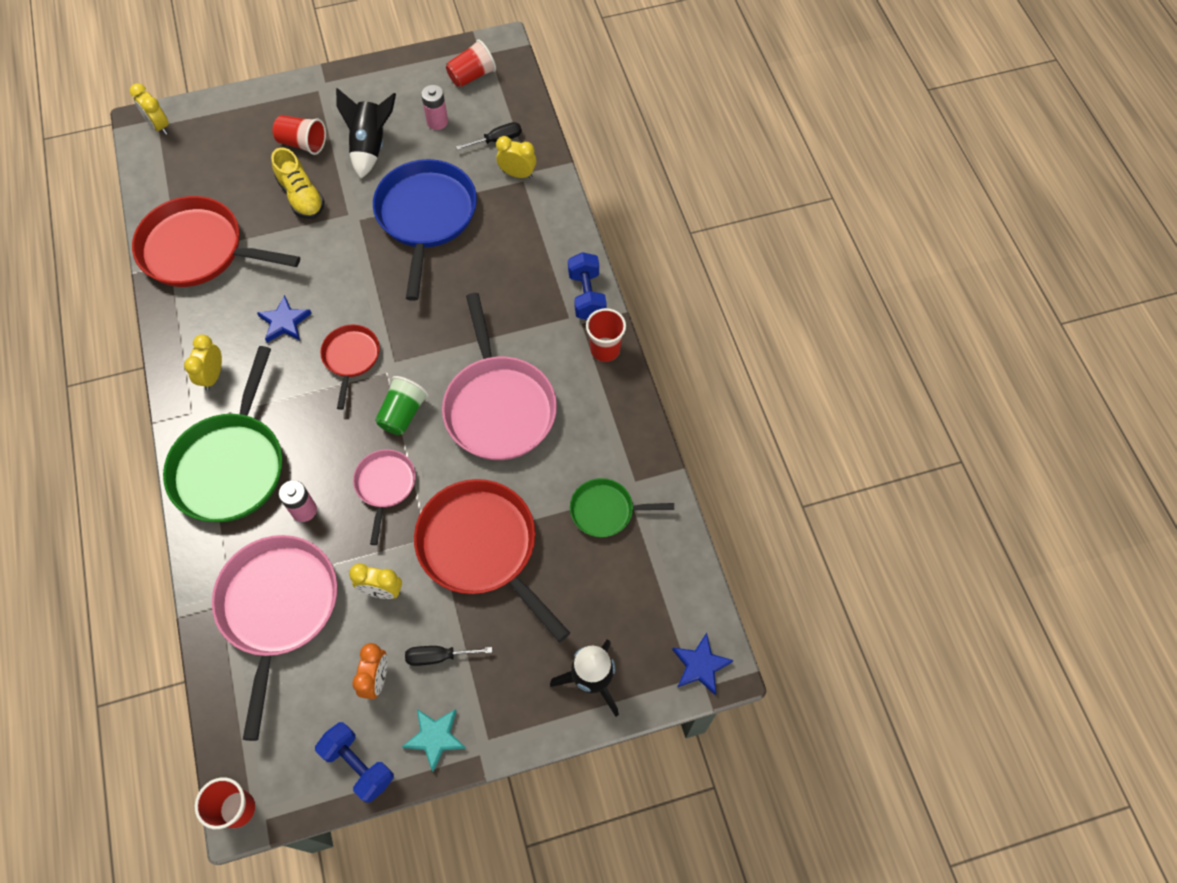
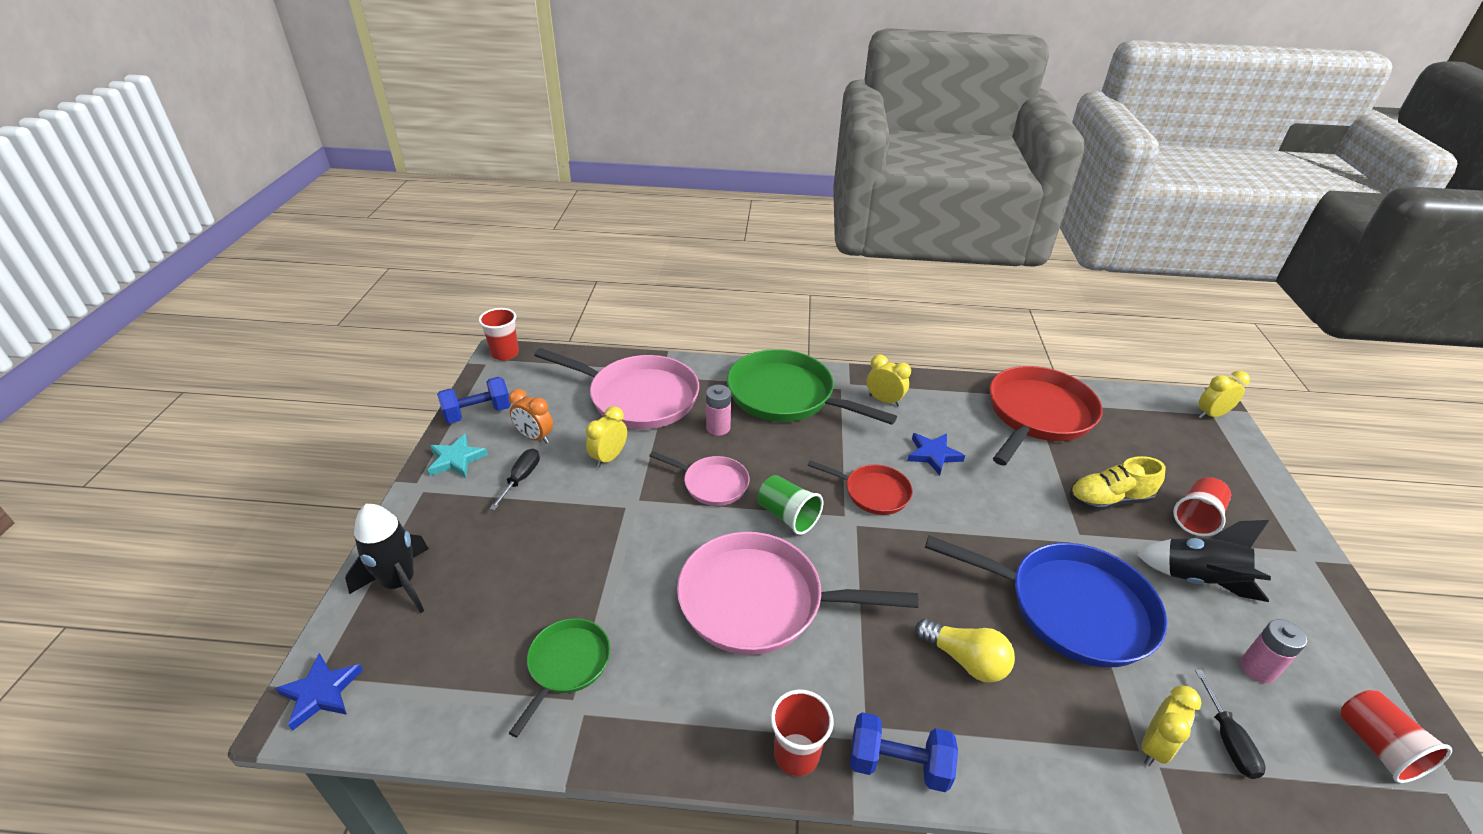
camera: 110 degrees right, 25 degrees down
(482, 548) = (600, 537): red pan -> none
(496, 272) = (965, 660): none -> yellow light bulb

